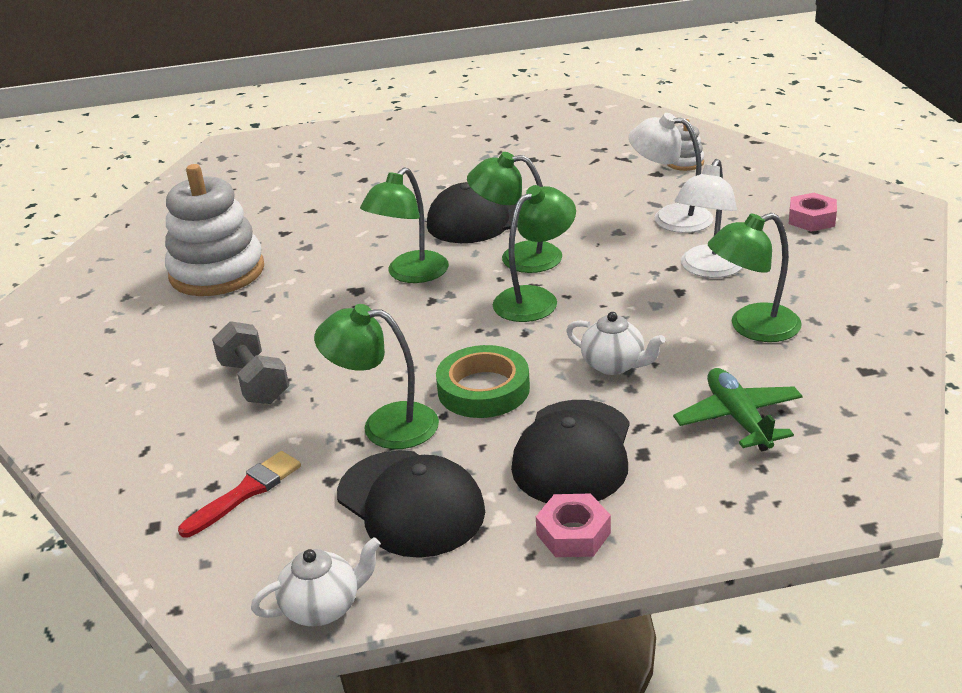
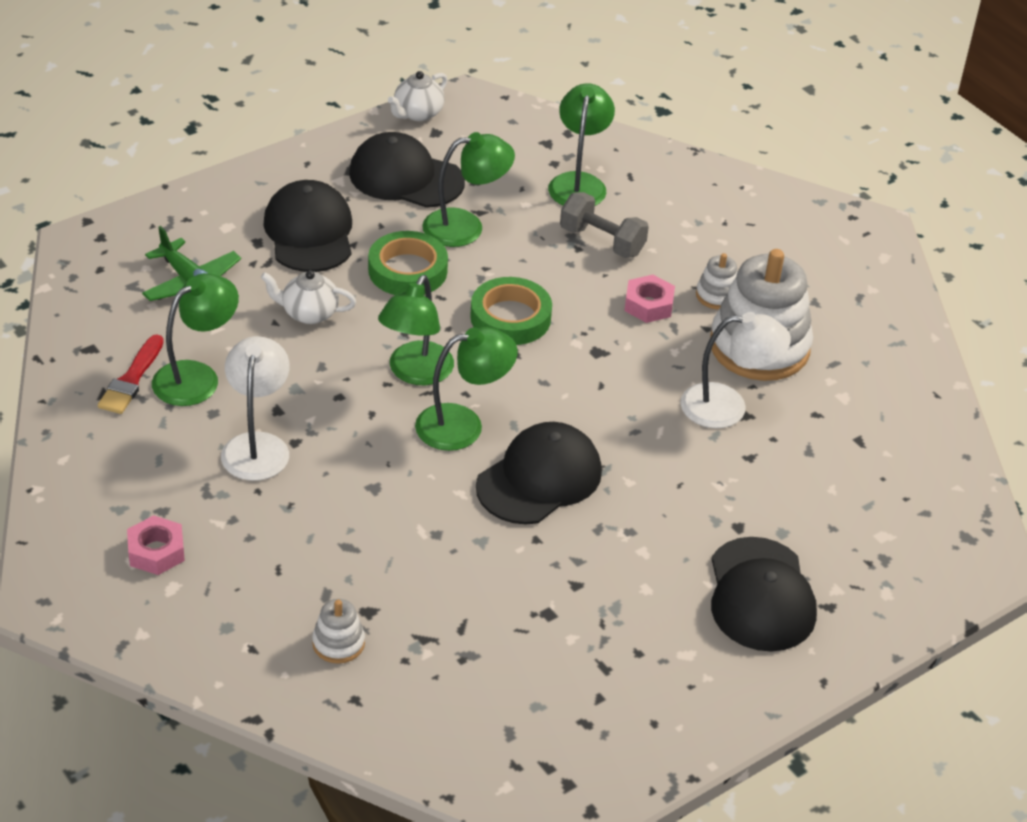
camera: 150 degrees right, 10 degrees up
(202, 315) = (717, 295): none -> white stacking toy
(245, 492) = (526, 163): red brush -> red brush (131, 379)
(385, 150) = (760, 595): none -> black cap
(410, 274) = (560, 381): green lamp -> green lamp (579, 183)
(412, 328) = (510, 317): none -> green tape
(573, 533) = (285, 180): pink nut -> pink nut (648, 305)
(670, 217) = (322, 523): white lamp -> white lamp (727, 407)

